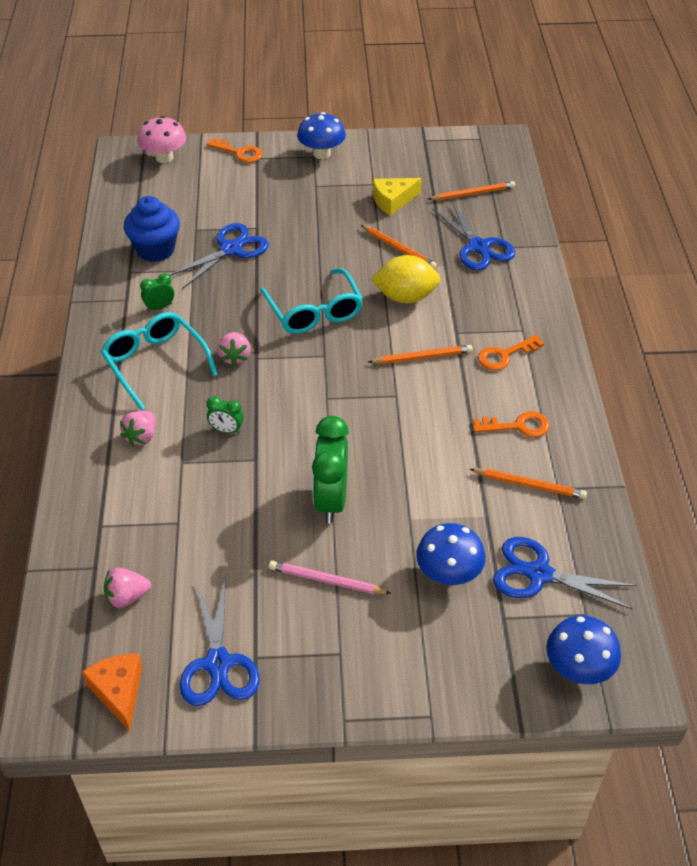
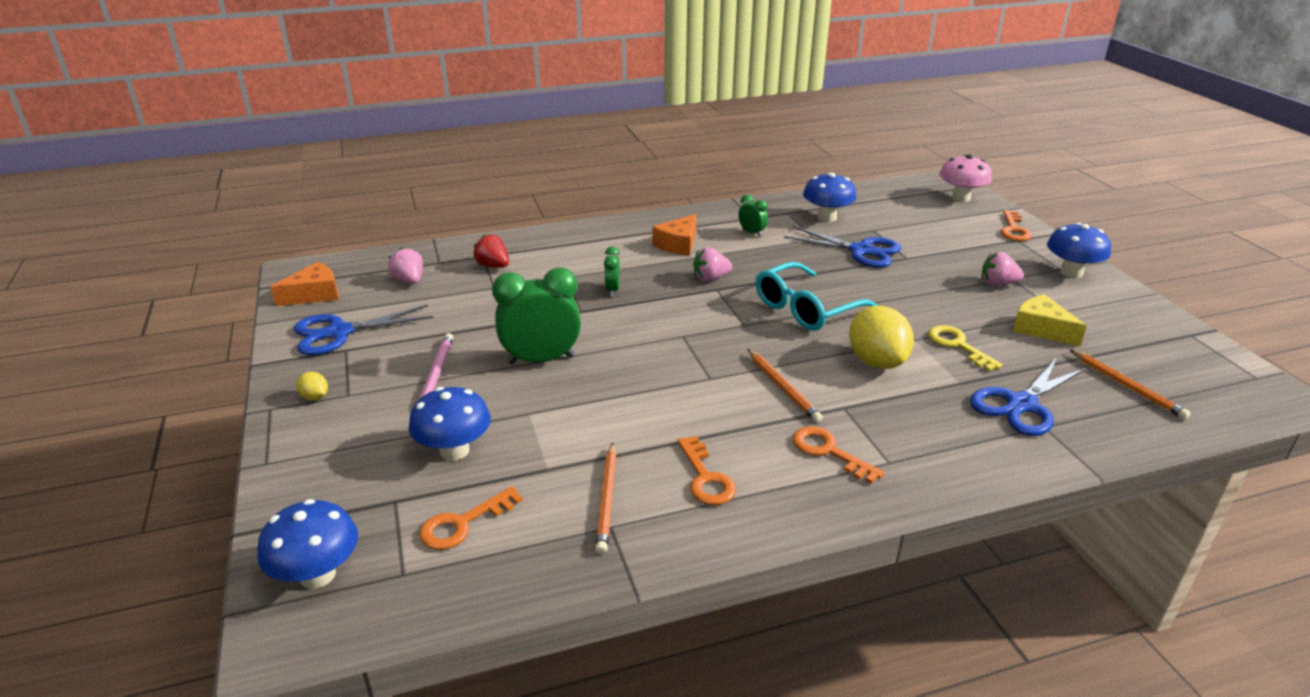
camera: 75 degrees right, 15 degrees down
(129, 518) = (493, 266): none -> red strawberry
(141, 437) = (587, 254): pink strawberry -> pink strawberry (997, 284)
(155, 250) = (827, 217): blue cupcake -> blue mushroom
(156, 364) = (678, 244): turquoise glasses -> orange cheese
(336, 681) = (315, 397): none -> yellow lemon
(398, 249) = (957, 345): orange pencil -> yellow key
(539, 574) = (462, 524): blue scissors -> orange key

